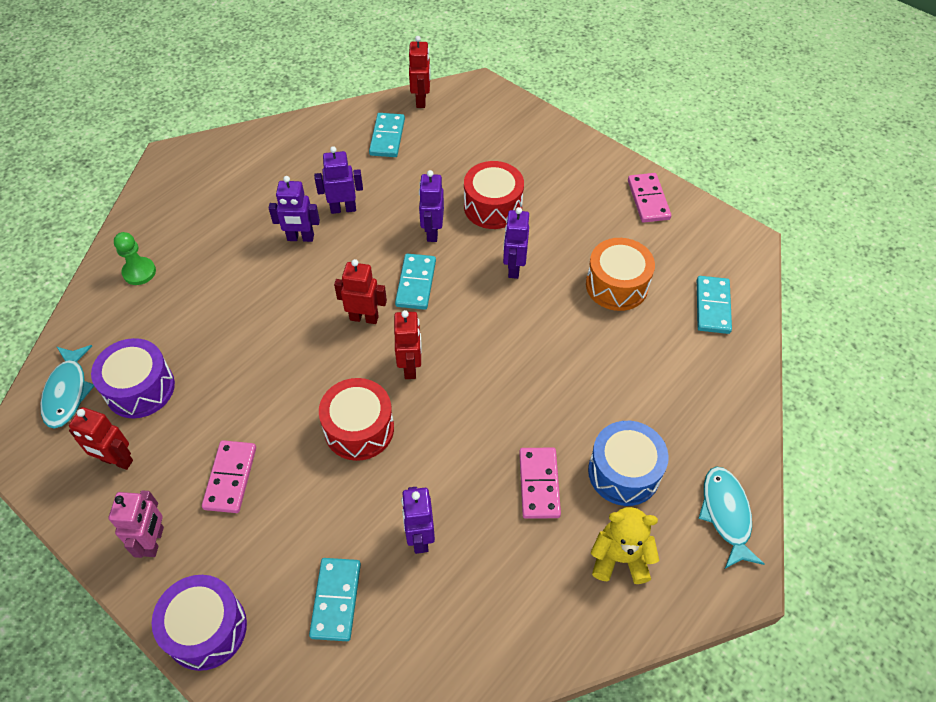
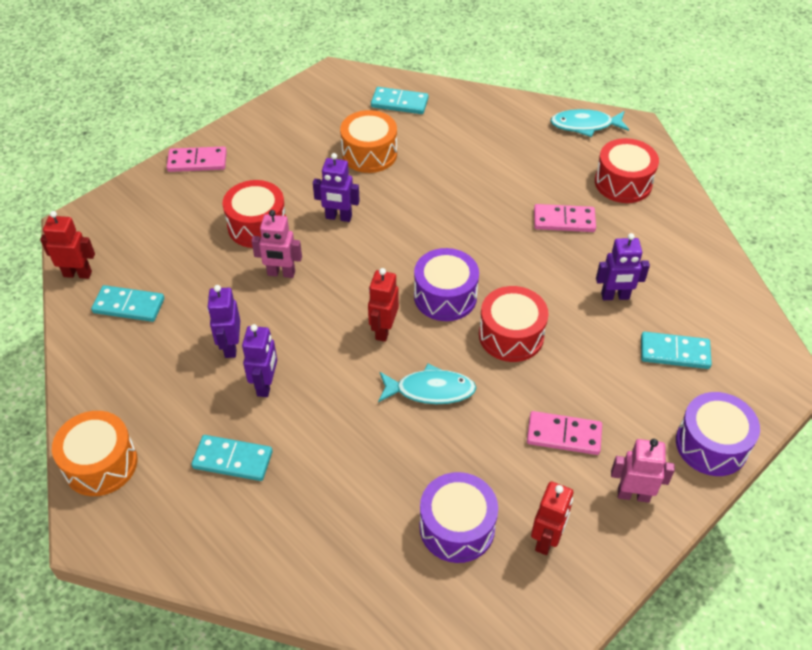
camera: 85 degrees left, 5 degrees down
(67, 392) = (458, 604): turquoise fish -> turquoise fish (430, 390)
(139, 272) = (287, 547): green pawn -> none
(229, 151) = (101, 464): none -> orange drum
(410, 367) = (445, 296): red robot -> purple drum
(415, 283) = (346, 289): turquoise domino -> turquoise domino (232, 460)
(432, 232) = (281, 273): purple robot -> pink robot
(620, 558) = (623, 183): yellow teddy bear -> red drum
(624, 472) = (552, 172): blue drum -> none
(648, 200) = (274, 122): pink domino -> pink domino (197, 162)

